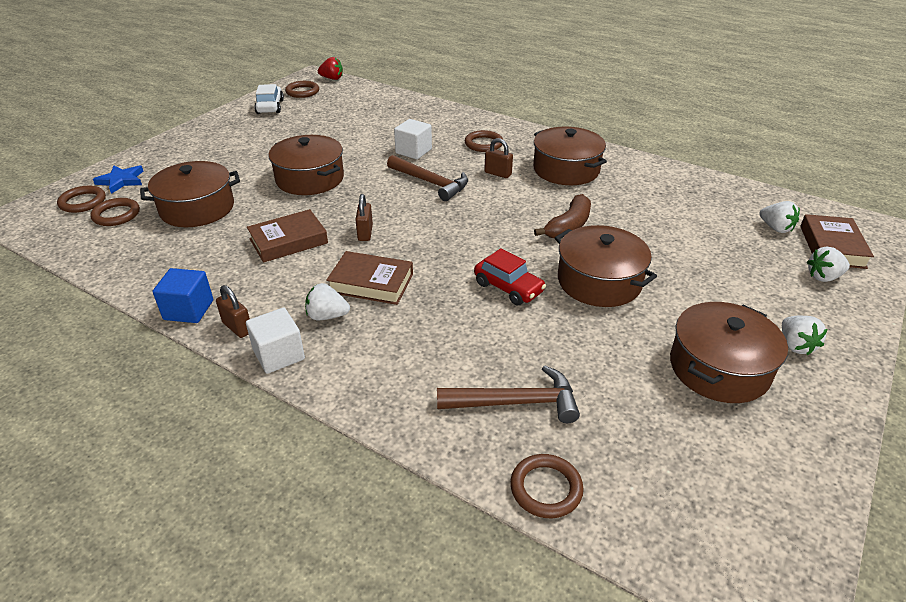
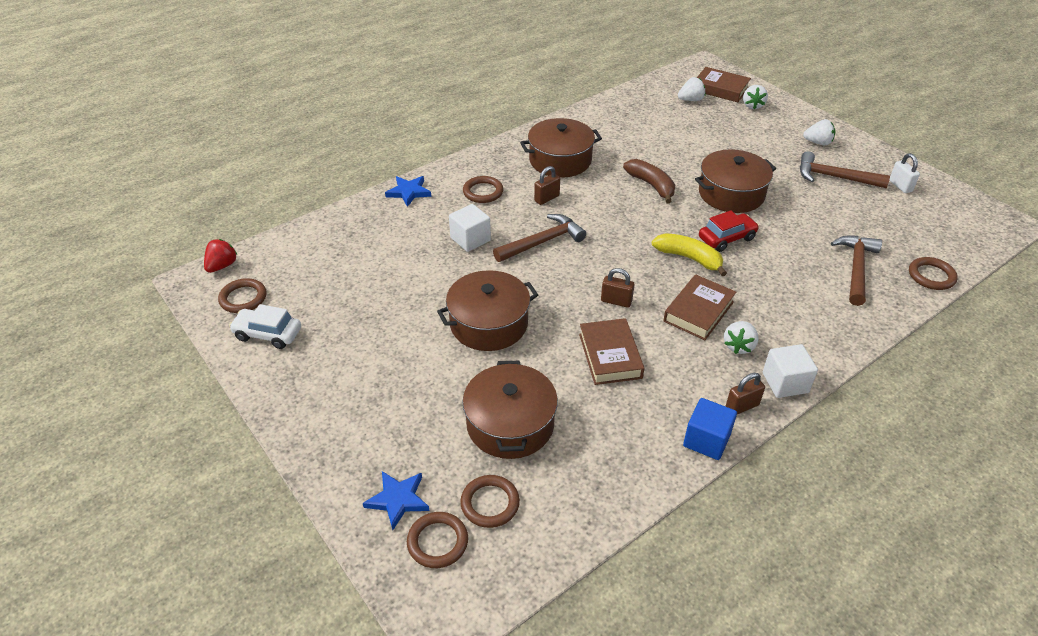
camera: 70 degrees left, 5 degrees up
(456, 266) = (689, 258): none -> yellow banana
(458, 116) = (409, 192): none -> blue star
(719, 368) = (834, 177): brown pot -> brown hammer
(764, 445) = (900, 186): none -> white padlock

